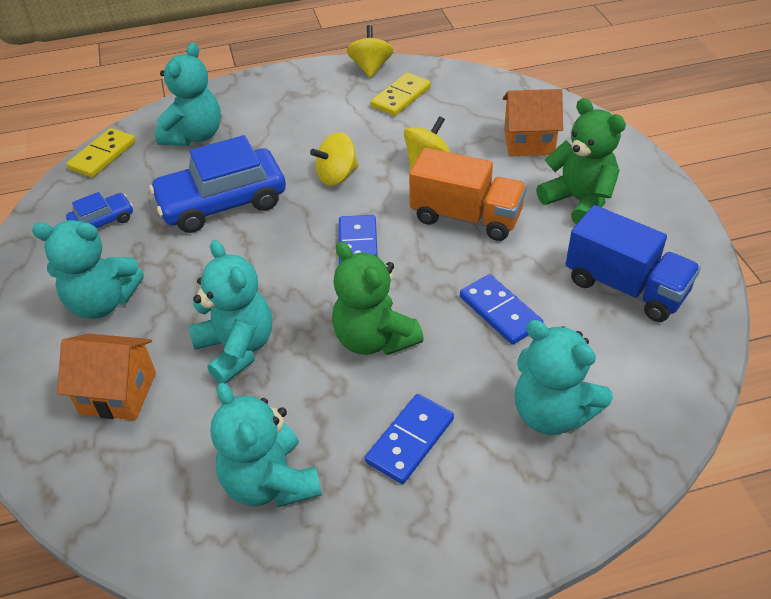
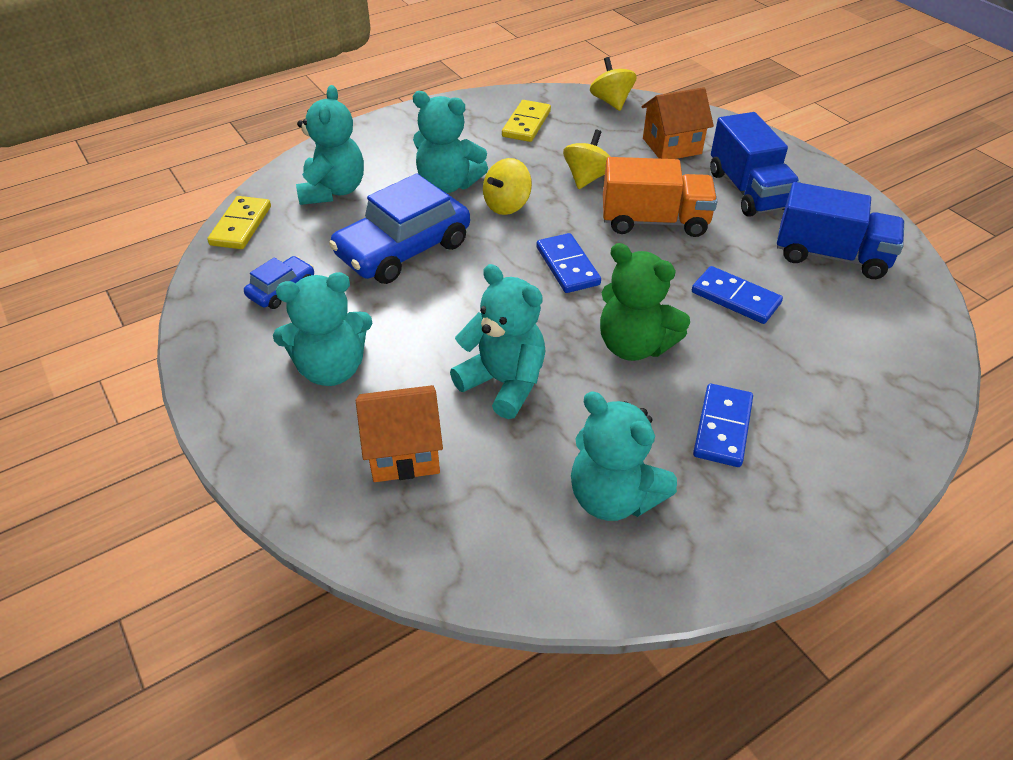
camera: 20 degrees left, 0 degrees up
(370, 68) = (480, 101): yellow spinning top -> yellow spinning top (611, 102)
(552, 413) = (833, 374): turquoise teddy bear -> turquoise teddy bear (448, 184)
(579, 201) = (747, 190): green teddy bear -> blue truck

